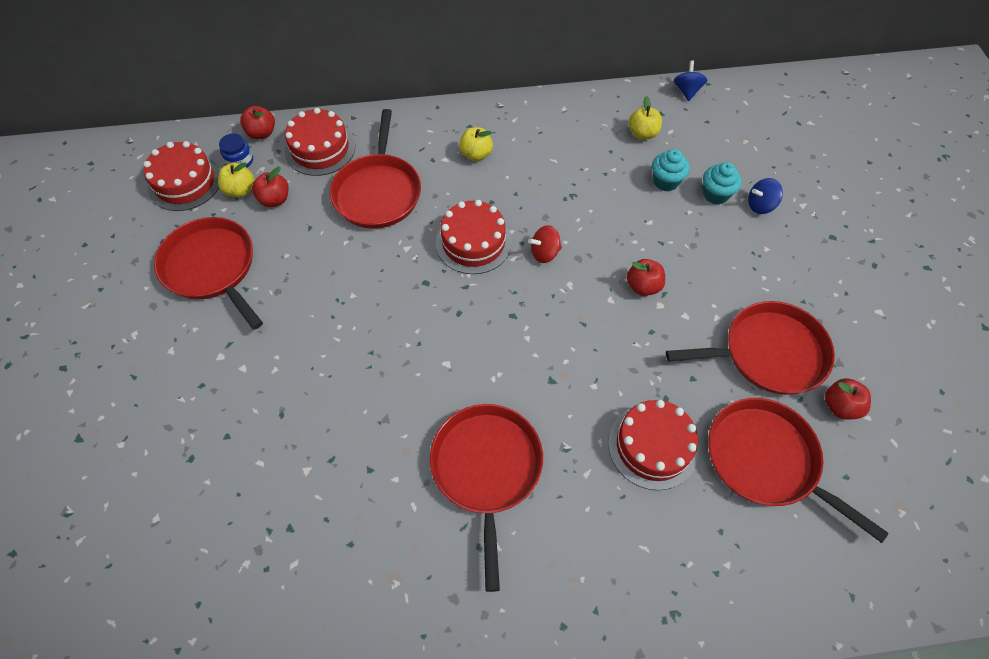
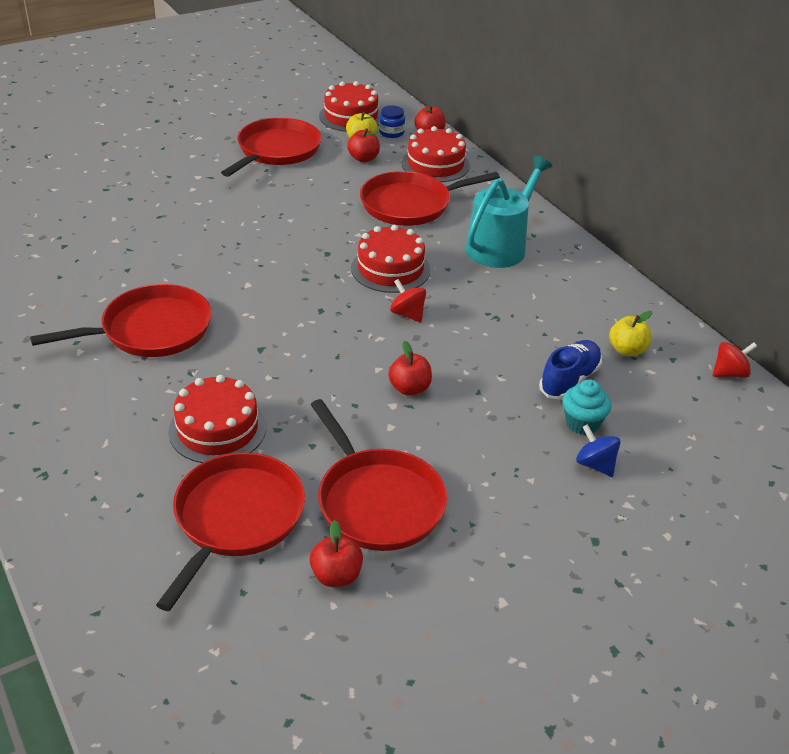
camera: 65 degrees right, 20 degrees down
(476, 154) = (500, 246): yellow apple -> turquoise watering can
(665, 181) = (569, 380): turquoise cupcake -> blue shoe
(687, 91) = (729, 373): blue spinning top -> red spinning top

